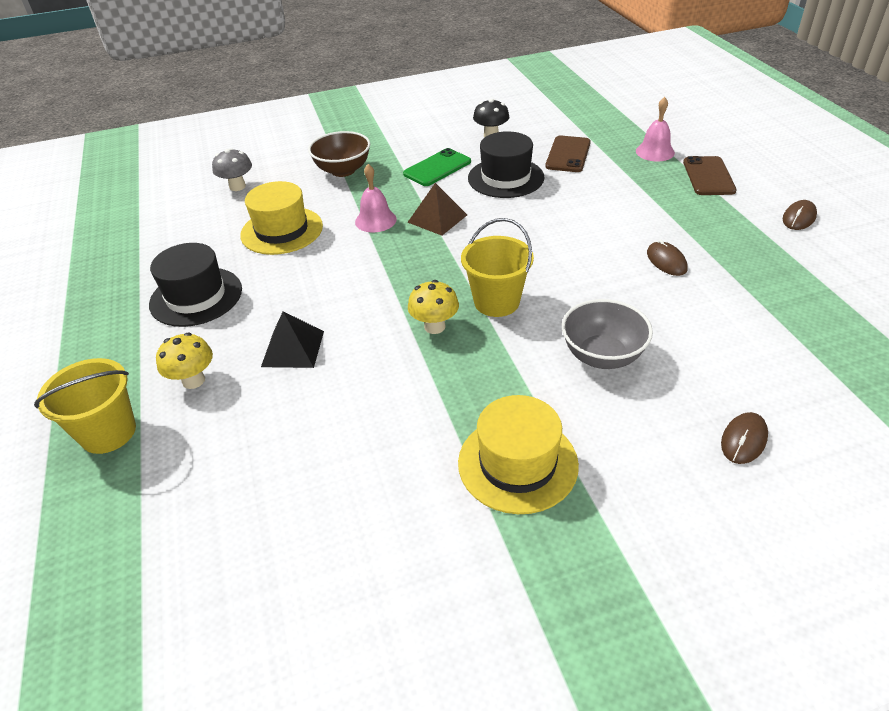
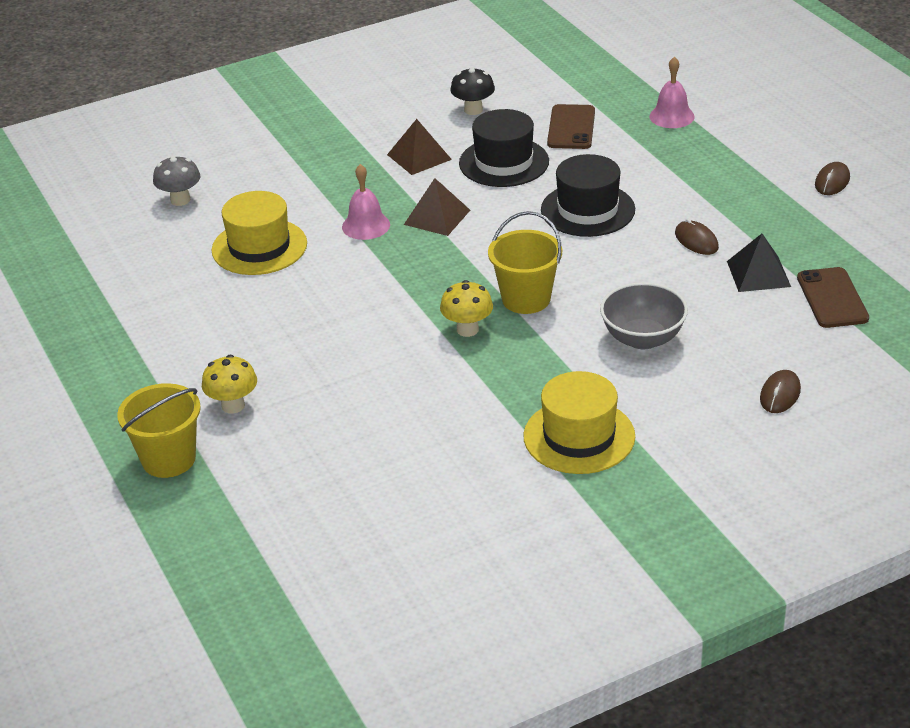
camera: 10 degrees left, 5 degrees down
(196, 297) = (193, 327): black hat -> black hat (588, 210)
(293, 348) = (325, 366): black pyramid -> black pyramid (758, 274)
(343, 170) = (304, 169): brown bowl -> none
(437, 168) = (419, 157): green phone -> brown pyramid
(708, 176) = (734, 142): brown phone -> brown phone (832, 298)

